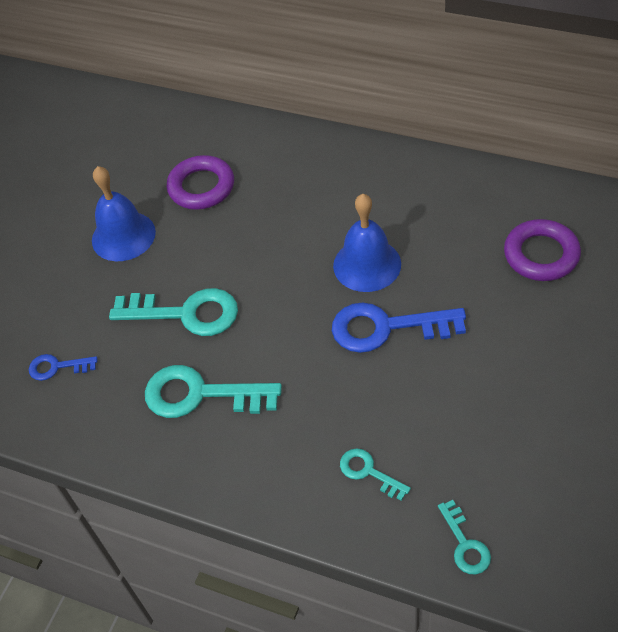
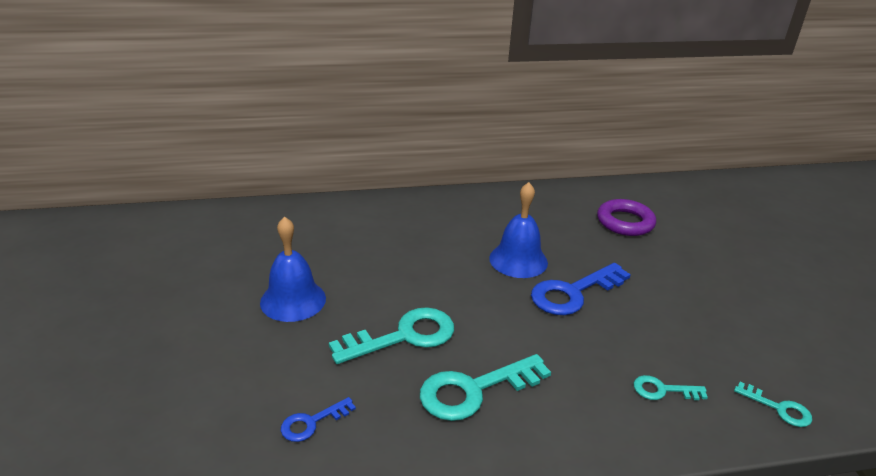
camera: 40 degrees left, 20 degrees down
(201, 187) = (337, 249): purple ring -> none

